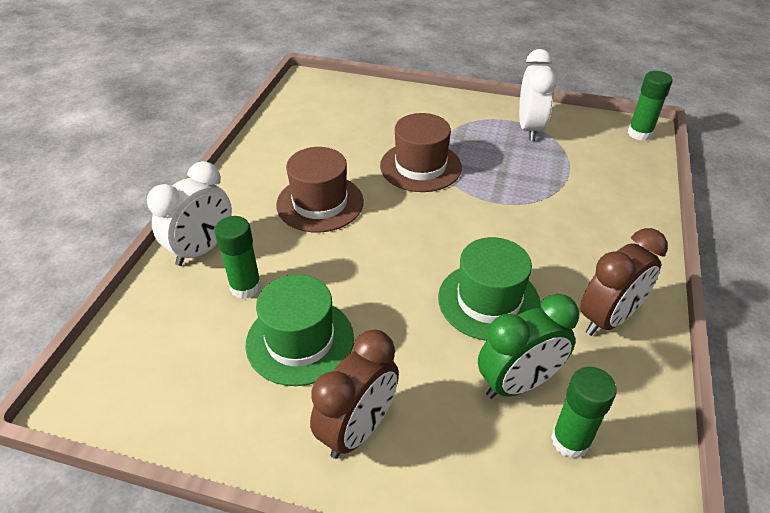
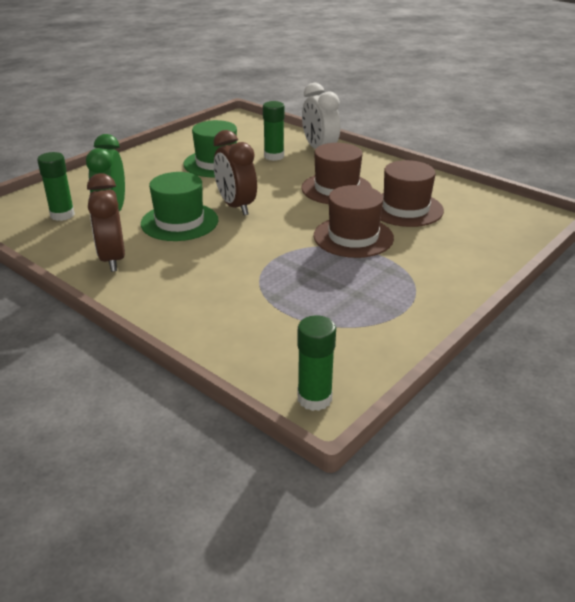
camera: 115 degrees right, 10 degrees down
(340, 149) = (405, 209): none -> brown hat
(358, 429) = (144, 167): brown clock -> brown clock (236, 206)
(530, 128) = (378, 317): white clock -> none

